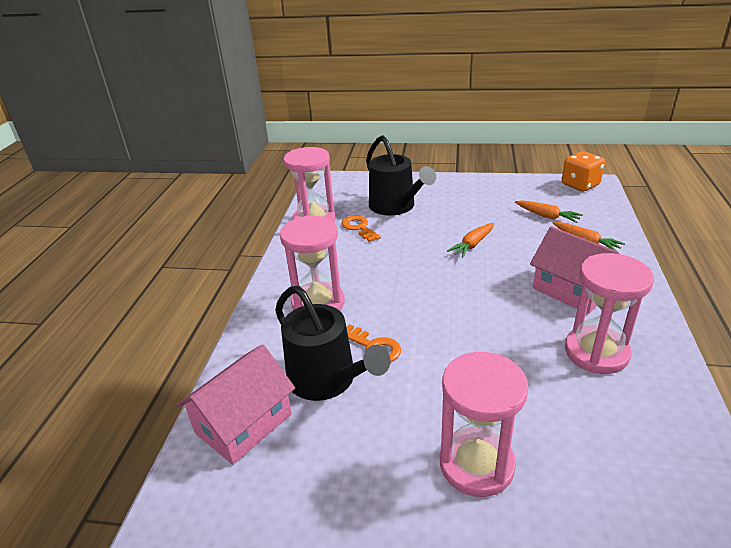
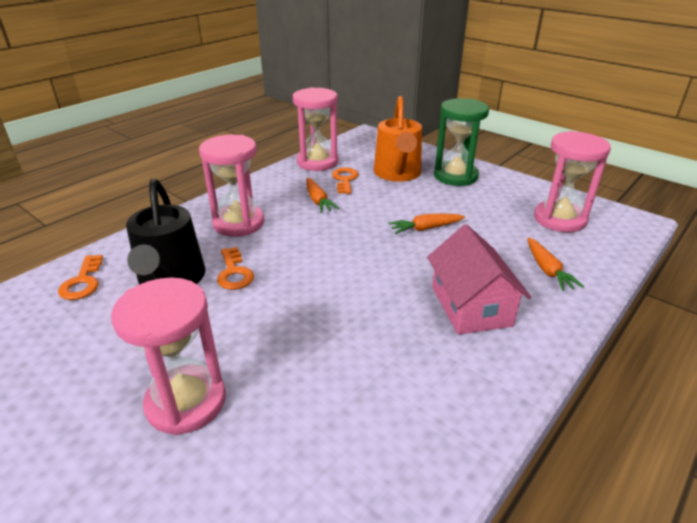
camera: 30 degrees right, 0 degrees up
(244, 423) = (83, 282): pink house -> orange key
(395, 206) = (397, 174): black watering can -> orange watering can
(441, 192) = (455, 176): none -> green hourglass
(547, 216) = (535, 232): orange carrot -> orange carrot (318, 200)
(580, 185) = (615, 216): orange dice -> none
(596, 352) = (417, 372): pink hourglass -> pink hourglass (559, 219)

